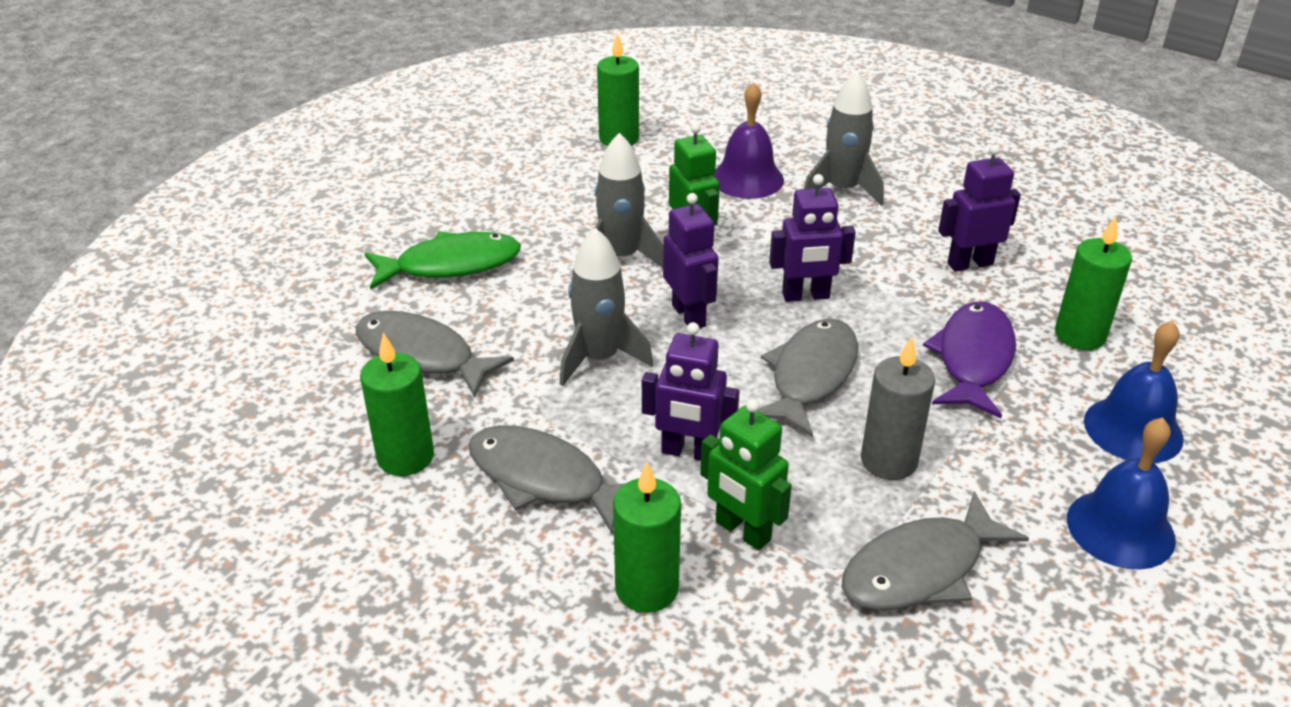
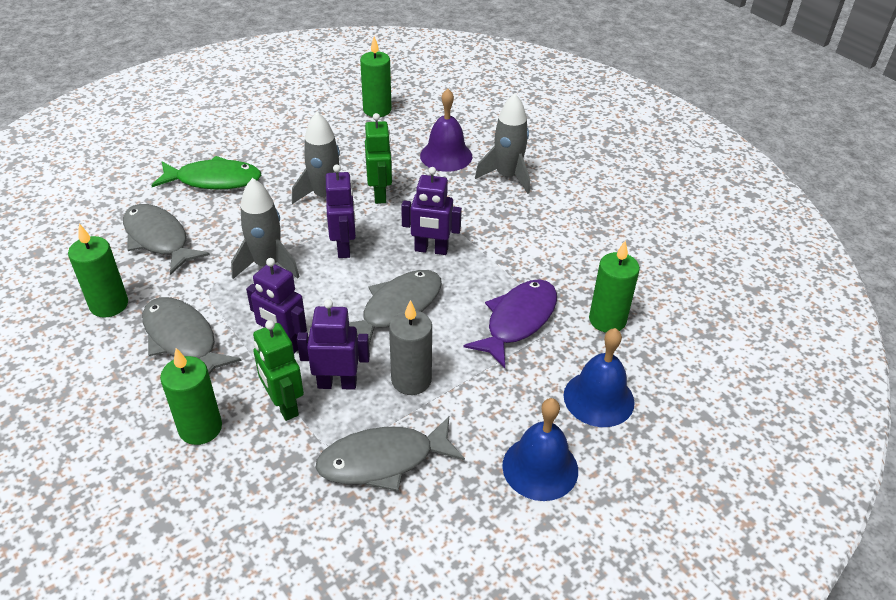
camera: 15 degrees right, 5 degrees up
(969, 264) = (562, 250): purple robot -> purple robot (337, 383)

